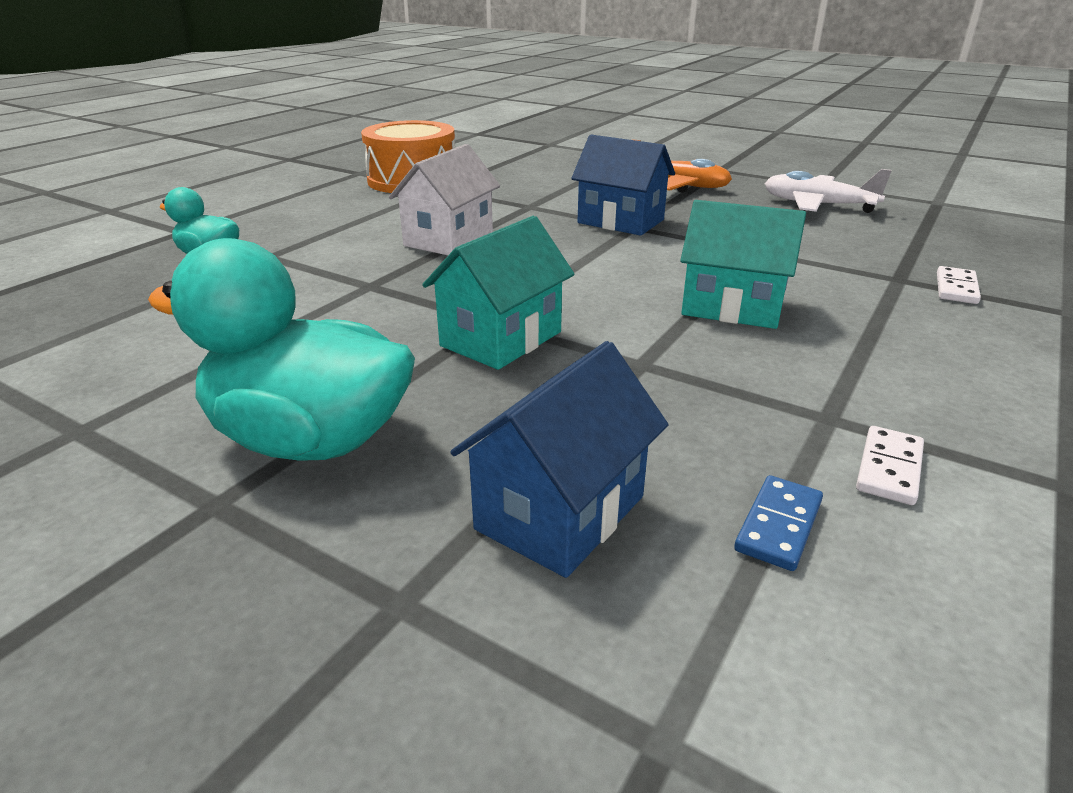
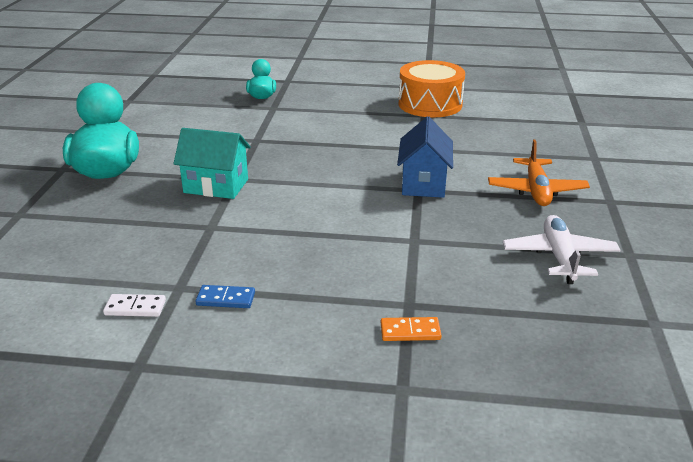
camera: 65 degrees right, 0 degrees up
(449, 239) = (337, 141): white house -> none
(560, 512) = (75, 231): blue house -> none
(732, 307) = (303, 243): turquoise house -> none
(779, 526) = (79, 281): blue domino -> blue domino (225, 299)
(956, 288) = (410, 331): white domino -> orange domino

